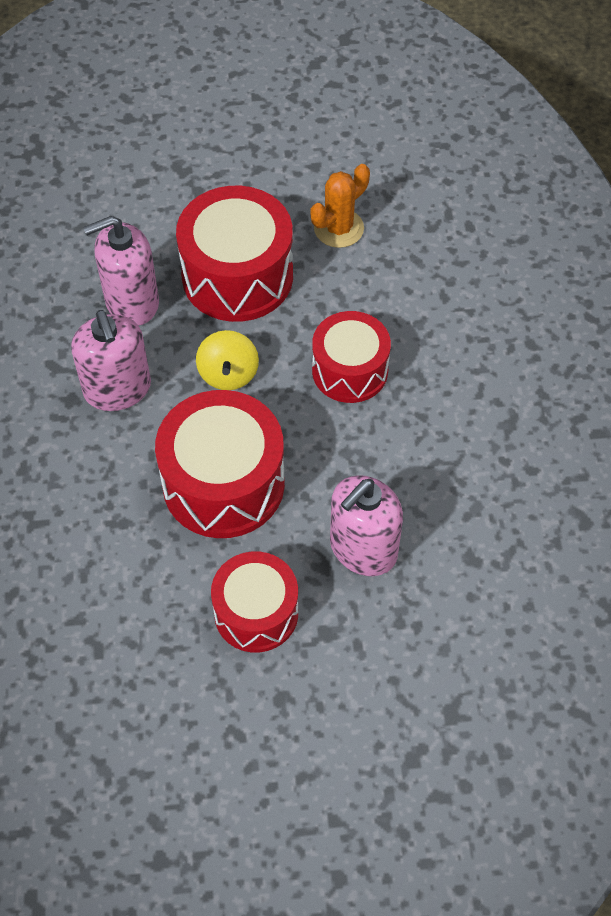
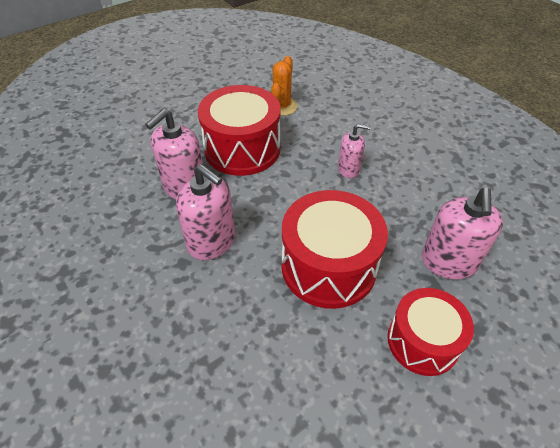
camera: 30 degrees left, 10 degrees down
(228, 374) = (278, 201): yellow spinning top -> none
(350, 370) = (349, 169): red drum -> pink soap dispenser

